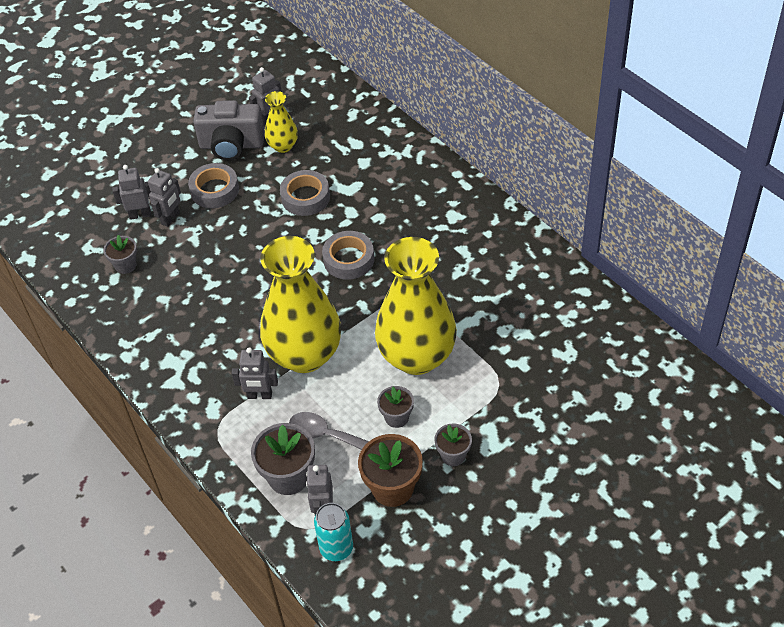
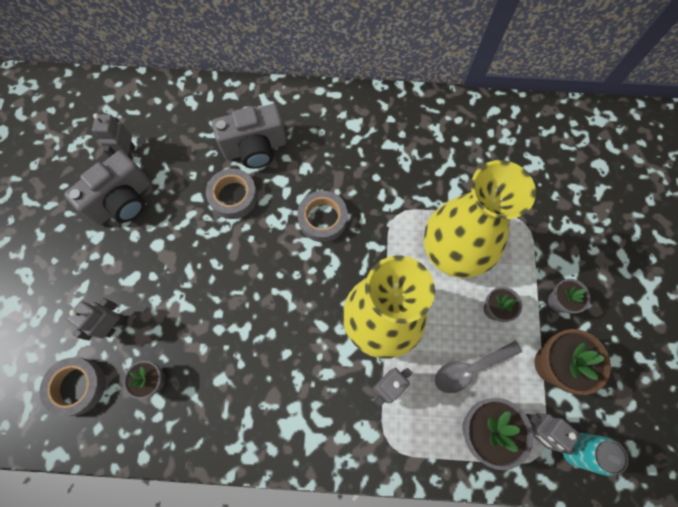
camera: 50 degrees left, 20 degrees up
(171, 218) = (145, 305): grey robot -> none
(214, 190) = (154, 250): grey tape -> grey tape (77, 386)
(283, 146) = (167, 169): yellow vase -> none
(359, 178) = (255, 148): none -> grey camera

